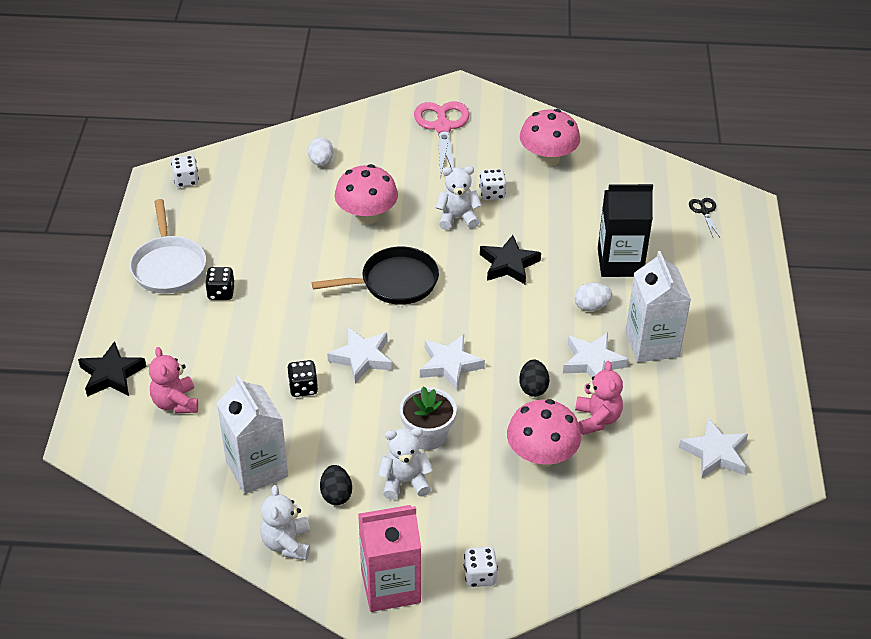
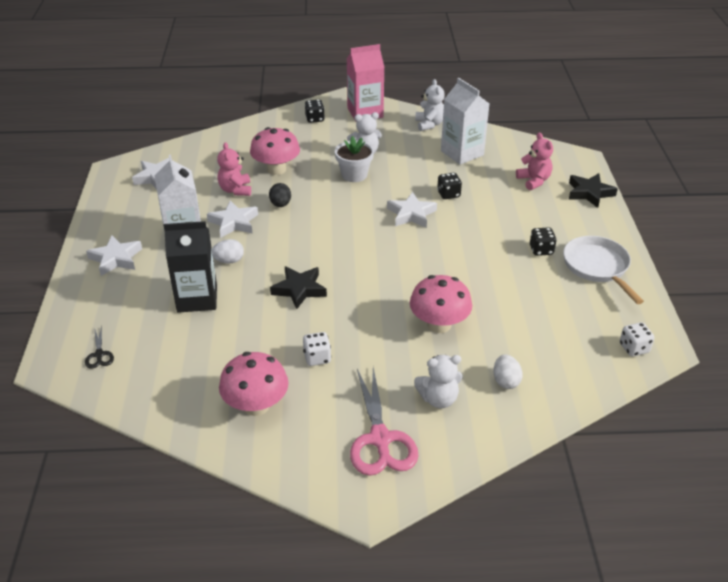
camera: 175 degrees right, 5 degrees down
(336, 494) = (407, 145): black egg -> none
(394, 282) = (398, 268): black pan -> none
(450, 365) = (344, 214): white star -> white star (116, 259)
(457, 218) = (350, 329): white teddy bear -> white teddy bear (438, 399)
(480, 575) = (315, 119): white dice -> black dice

